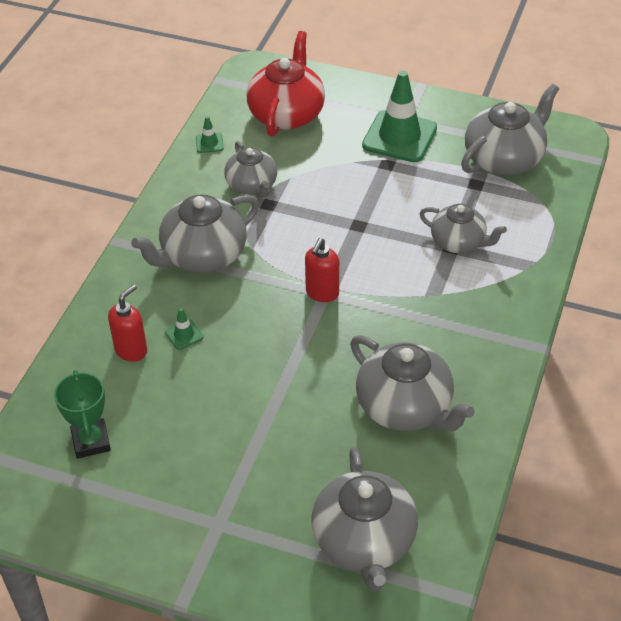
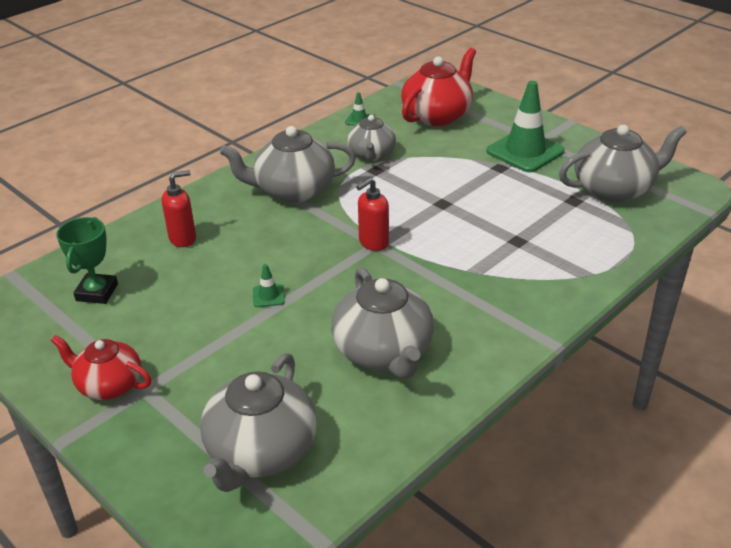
camera: 25 degrees right, 10 degrees down
(182, 532) = (109, 385): none -> red teapot
(184, 335) = (233, 240): green traffic cone -> green traffic cone (268, 296)
(459, 242) = (527, 239): grey teapot -> none

